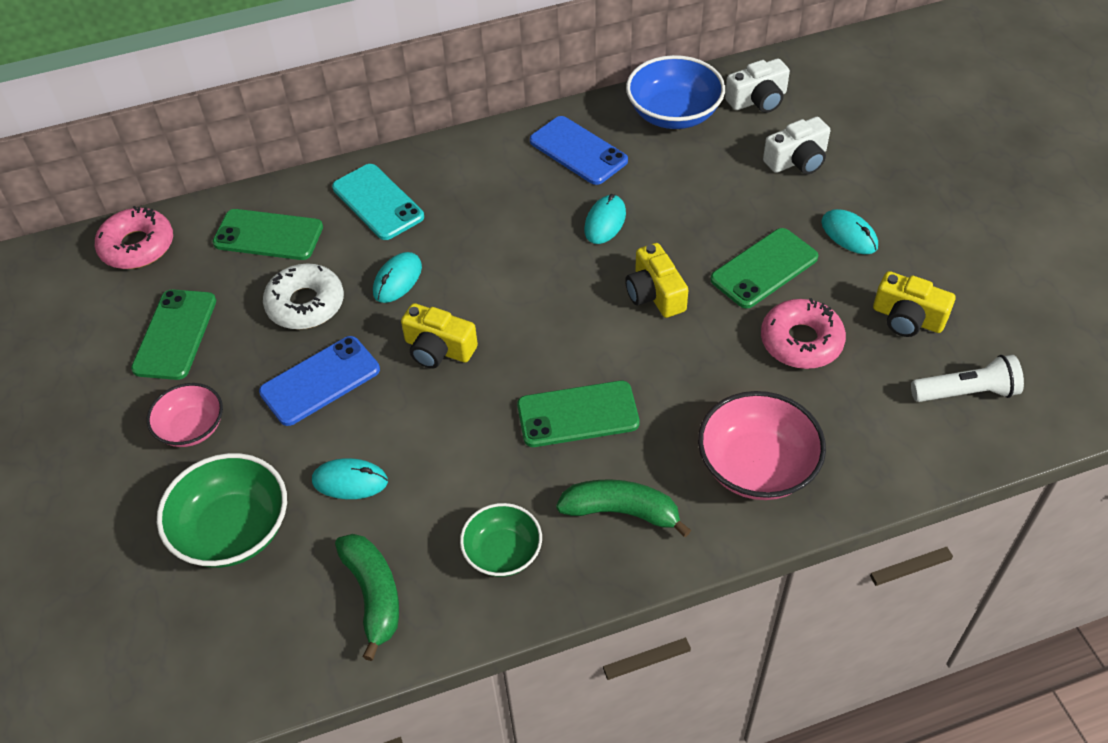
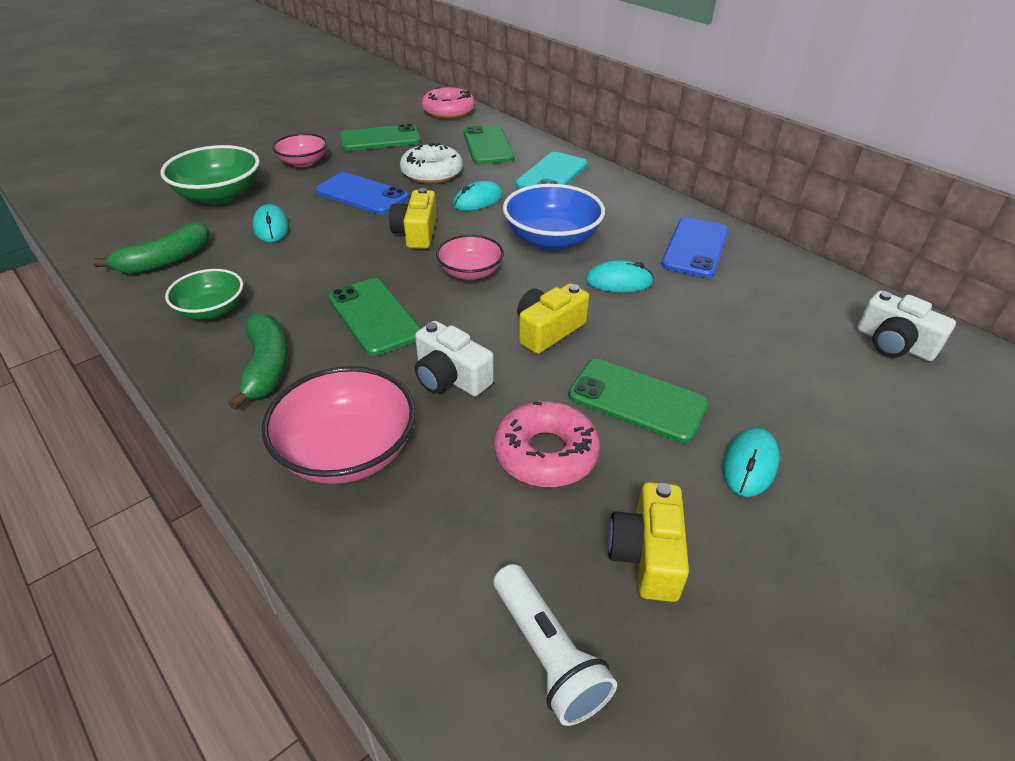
camera: 65 degrees right, 10 degrees down
(397, 280) = (478, 200): turquoise mouse -> turquoise mouse turned 45 degrees counterclockwise
(537, 323) = (470, 272): none -> pink bowl
(673, 114) = (805, 291): blue bowl -> blue bowl (551, 239)
(797, 160) = (831, 394): white camera -> white camera (450, 377)

